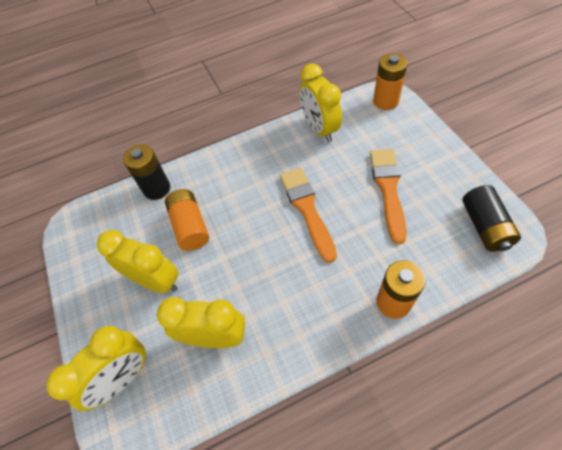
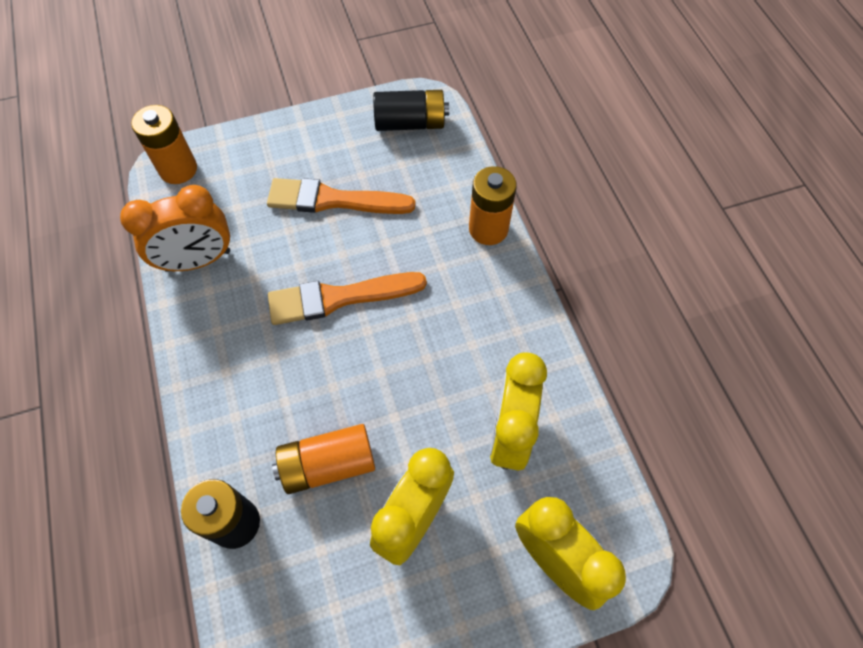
camera: 90 degrees left, 5 degrees up
(319, 129) = (198, 261): yellow clock -> orange clock

